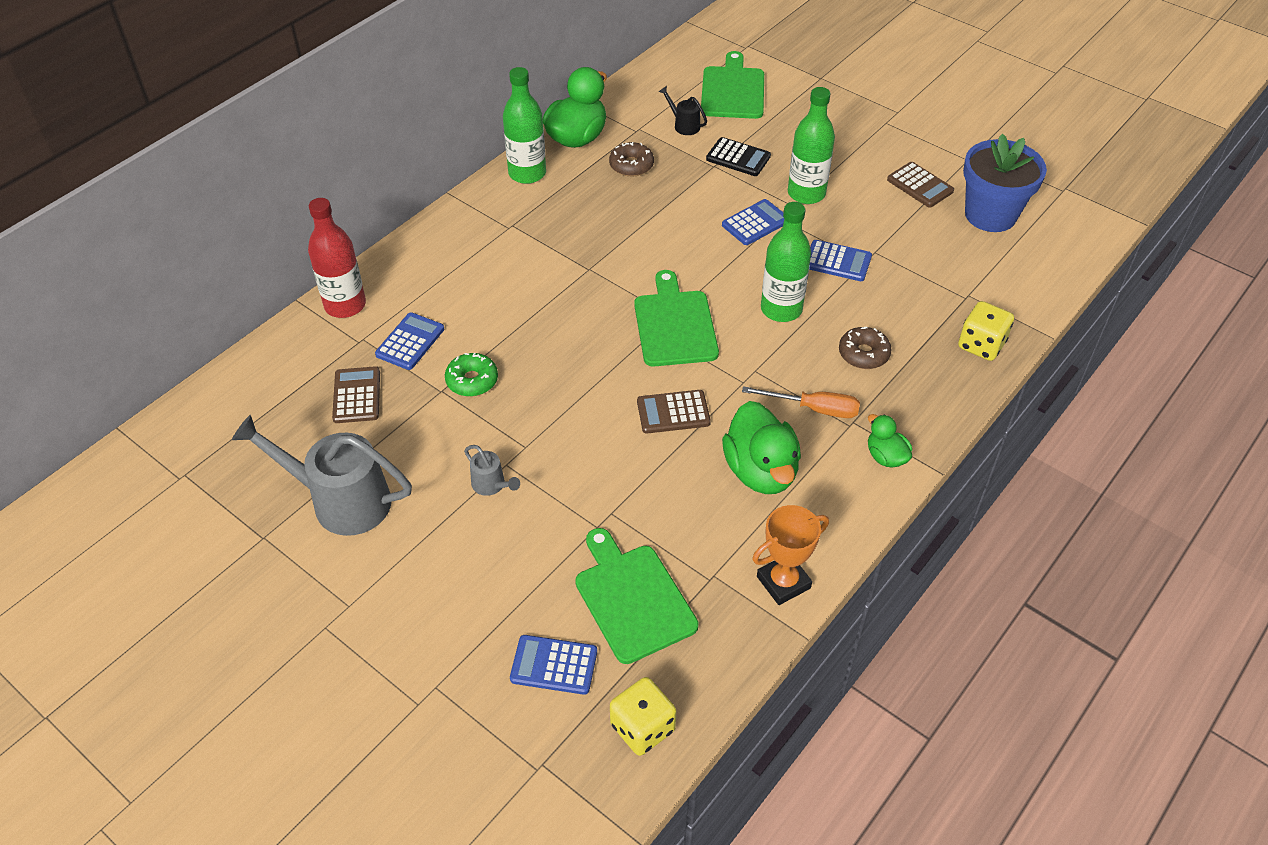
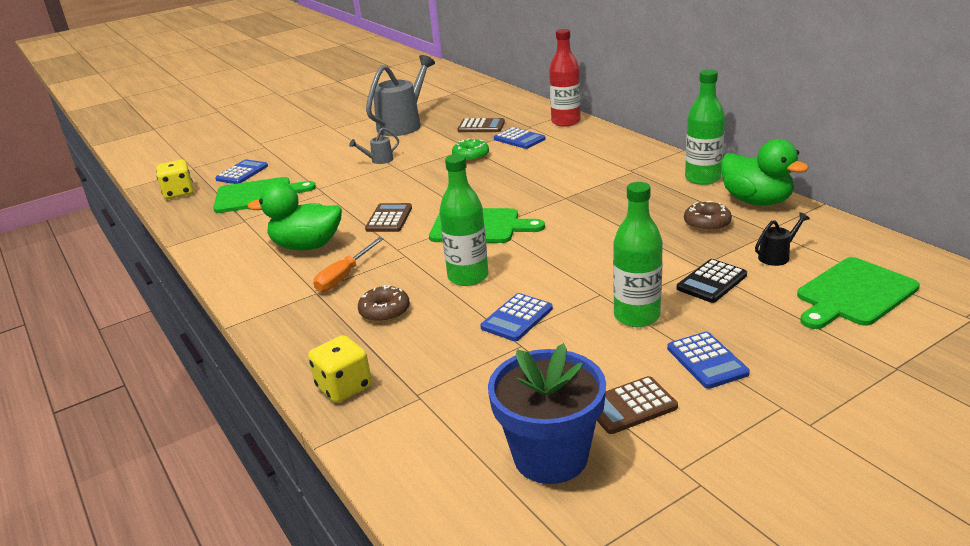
camera: 110 degrees right, 20 degrees down
(732, 90) = (853, 294): green cutting board -> green cutting board turned 120 degrees clockwise
(755, 223) = (596, 279): blue calculator -> blue calculator (707, 361)
(783, 582) = (213, 243): orange trophy -> none
(886, 456) = (268, 302): green duck -> none

